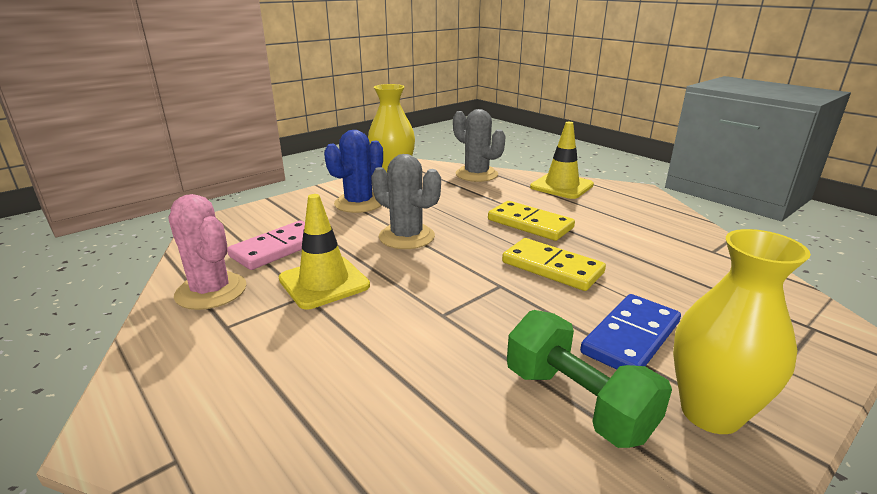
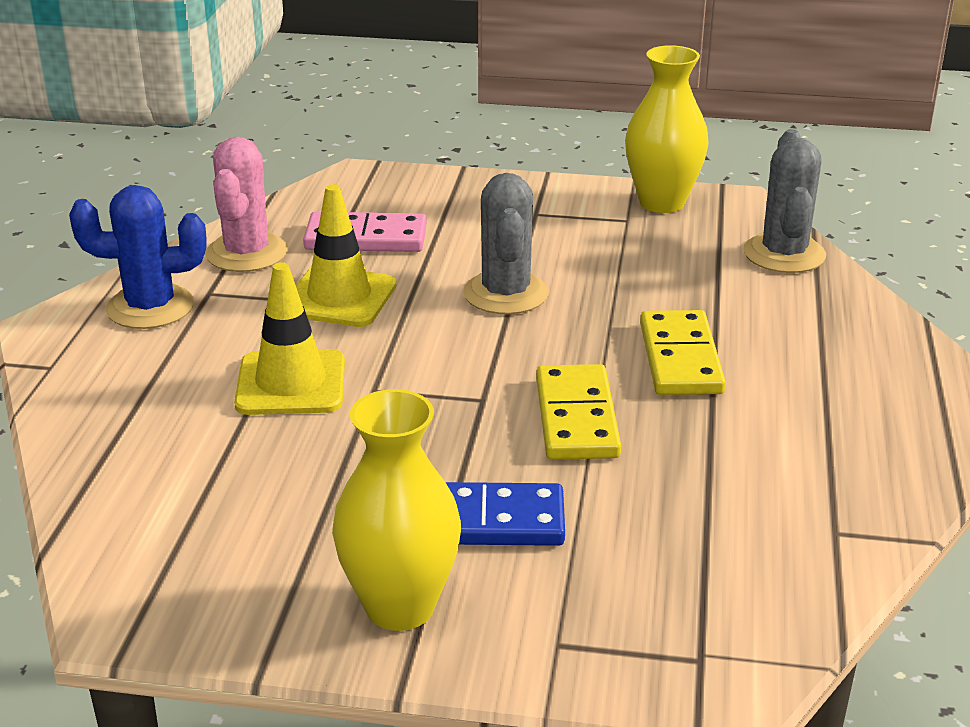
camera: 50 degrees right, 5 degrees up
(359, 203) = (542, 223): blue cactus -> blue cactus (150, 307)
(561, 186) = (867, 335): yellow traffic cone -> yellow traffic cone (291, 383)
(577, 403) = (321, 521): green dumbbell -> none

